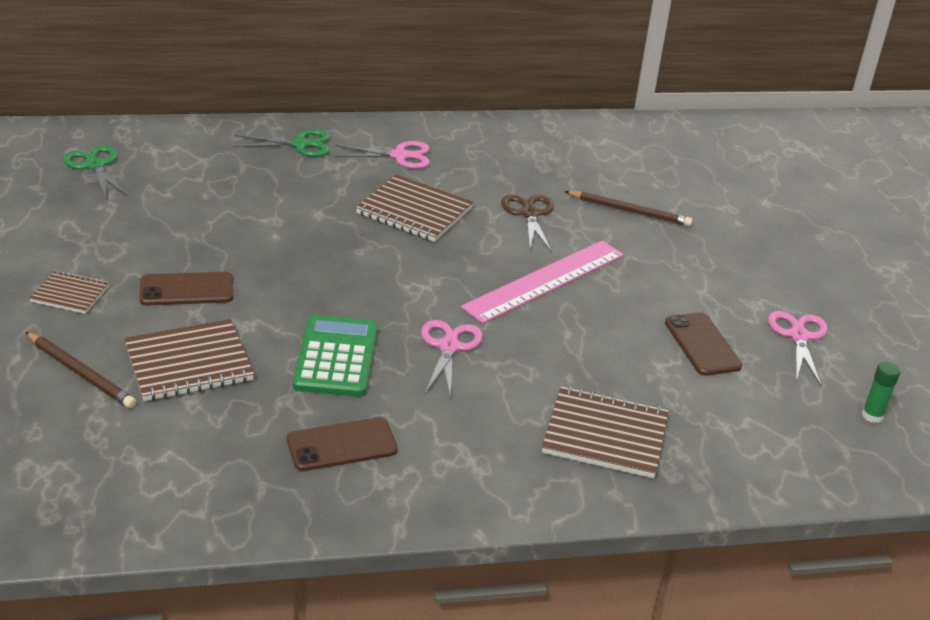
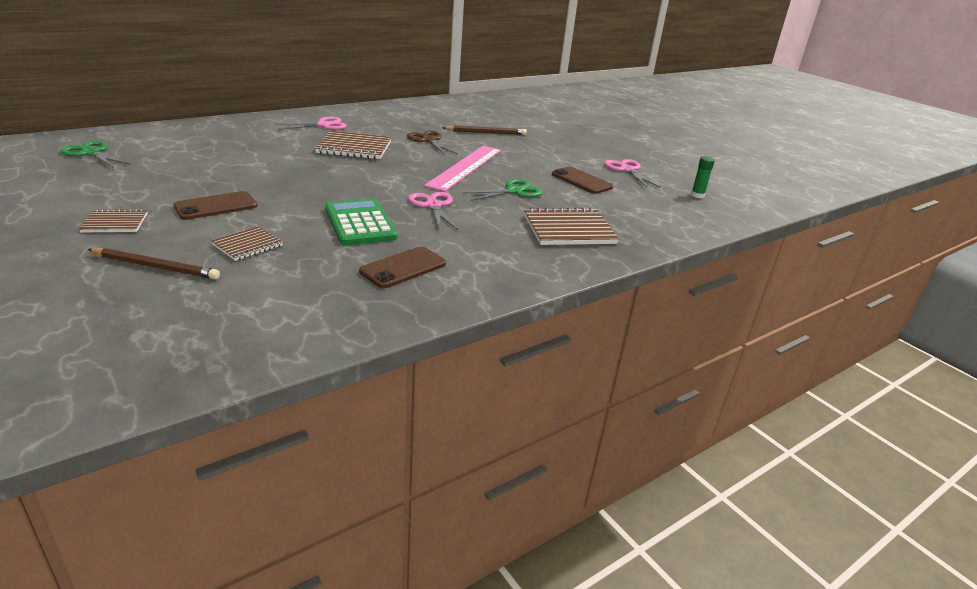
camera: 25 degrees left, 5 degrees down
(188, 363) = (247, 245): brown notebook -> brown notebook, size x0.58
(300, 144) = (249, 127): green scissors -> green scissors (514, 191)

